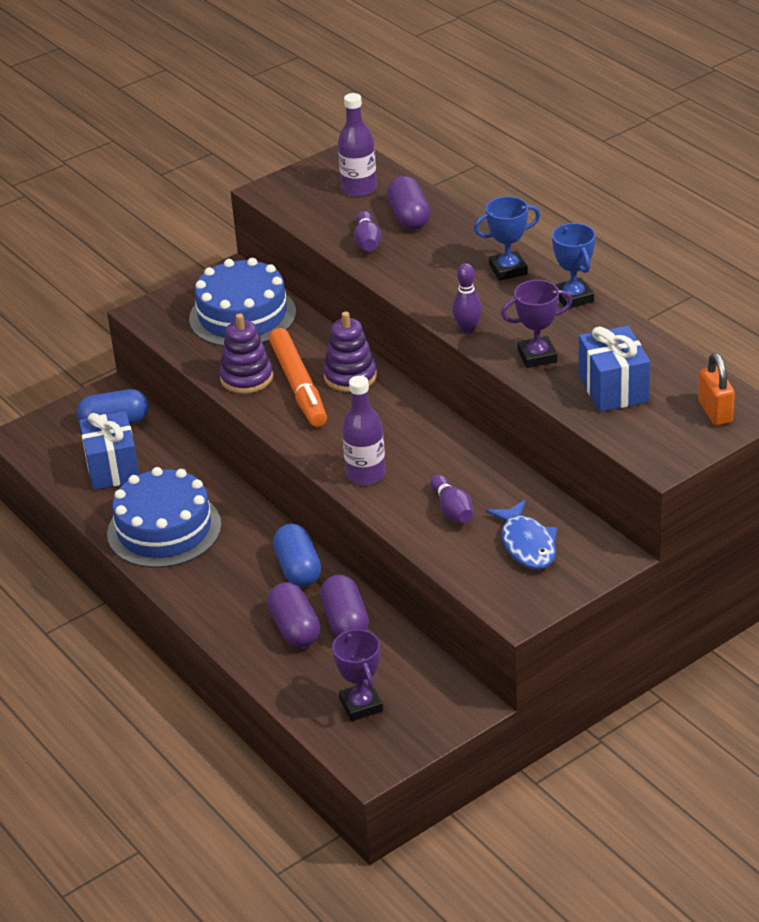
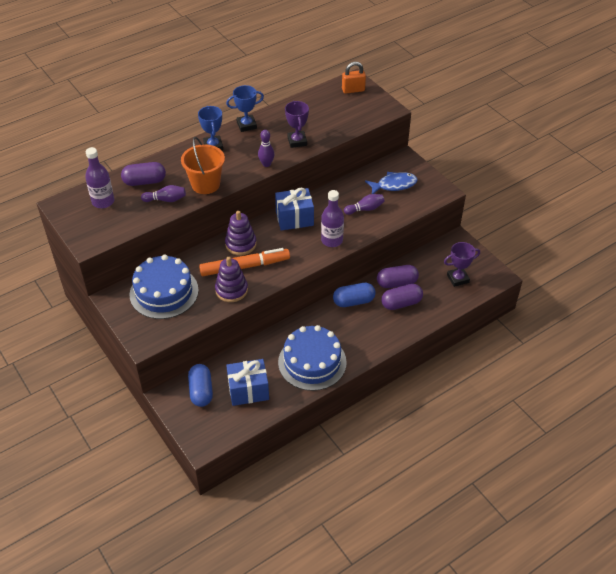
camera: 90 degrees left, 10 degrees up
(408, 274) = (205, 184): none -> orange bucket
(613, 388) = (329, 118): blue gift -> blue gift (294, 218)

